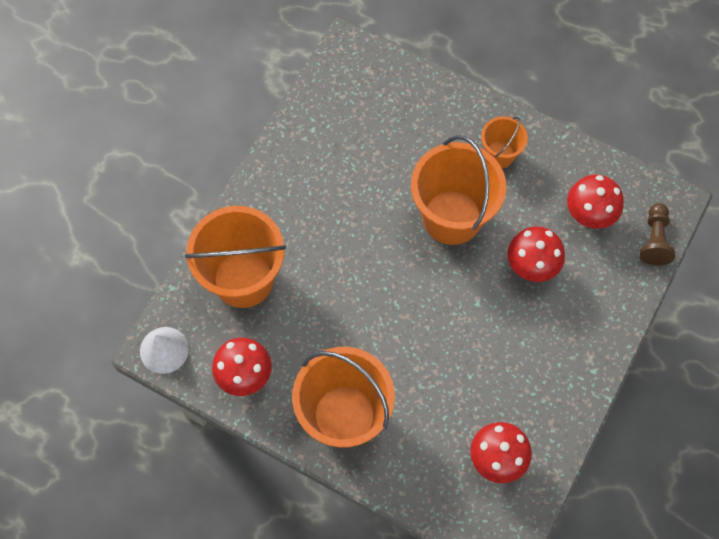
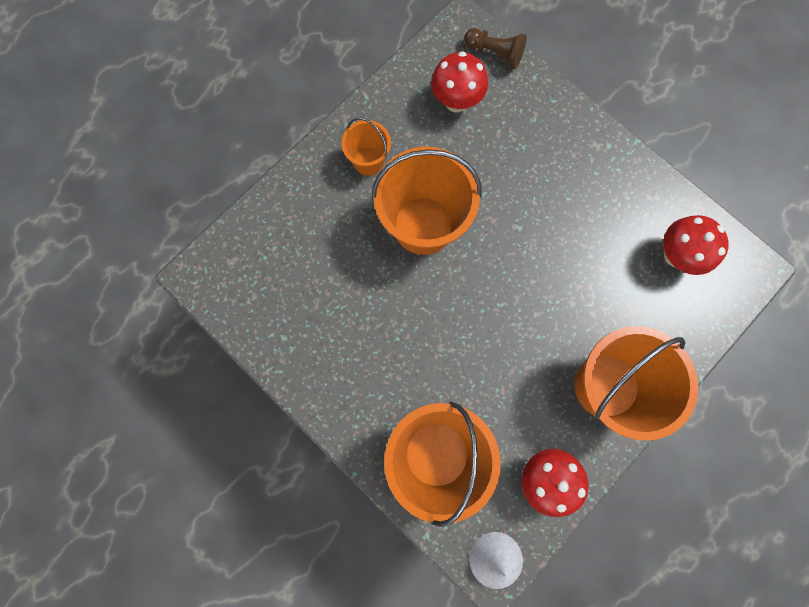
camera: 75 degrees left, 10 degrees up
(531, 267) = (494, 168): red mushroom -> none

